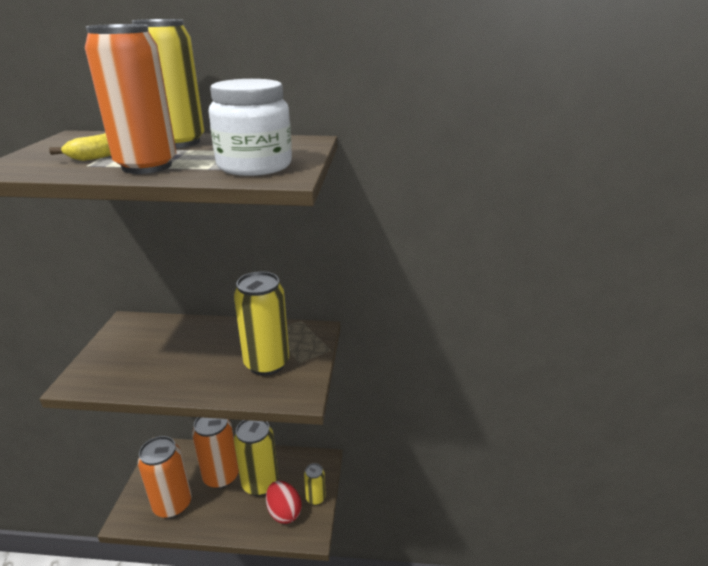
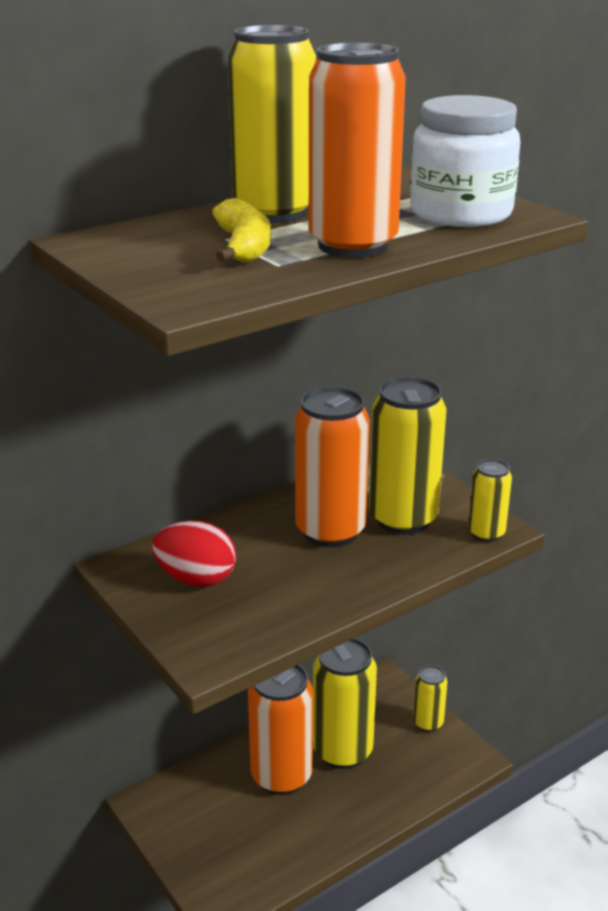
camera: 40 degrees left, 0 degrees up
(173, 504) = (263, 845): orange can -> orange can (330, 531)
(284, 512) = (412, 759): red egg -> red egg (196, 579)
(291, 396) = (486, 533): none -> yellow can

